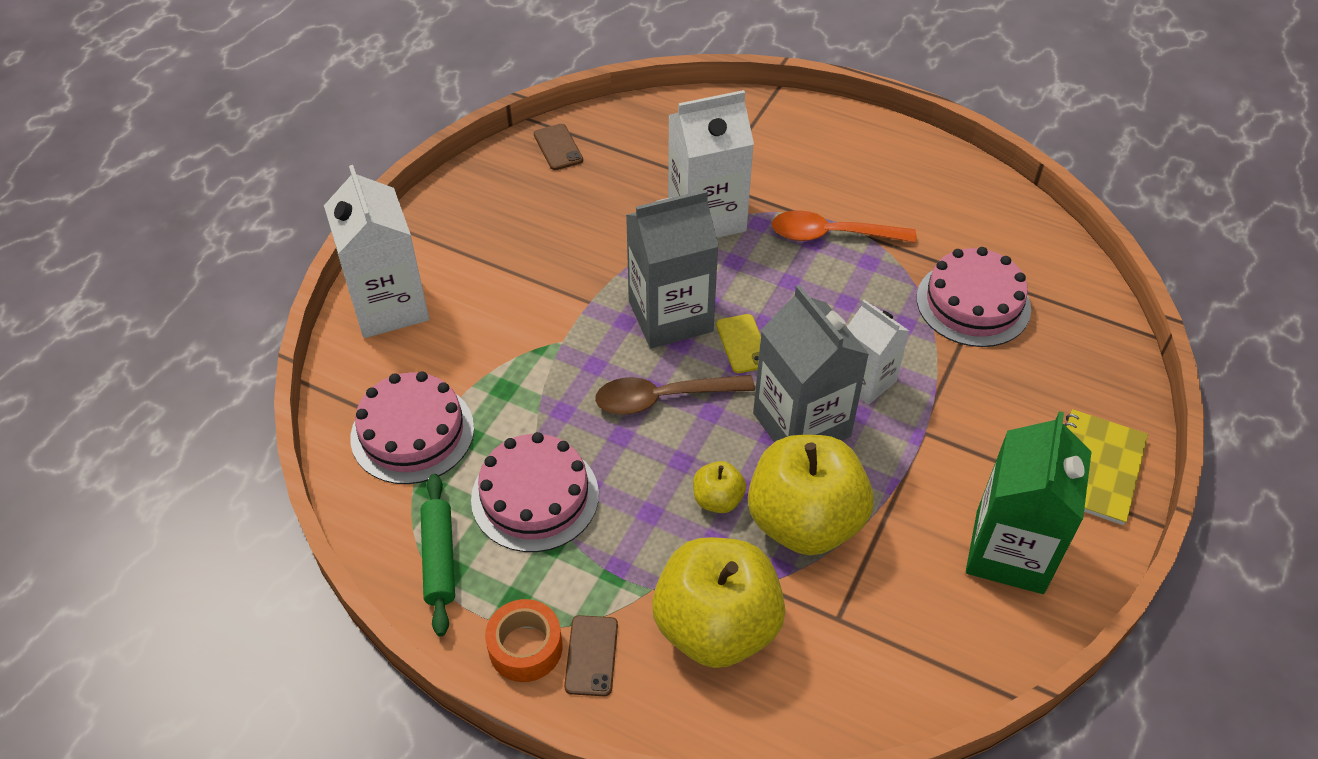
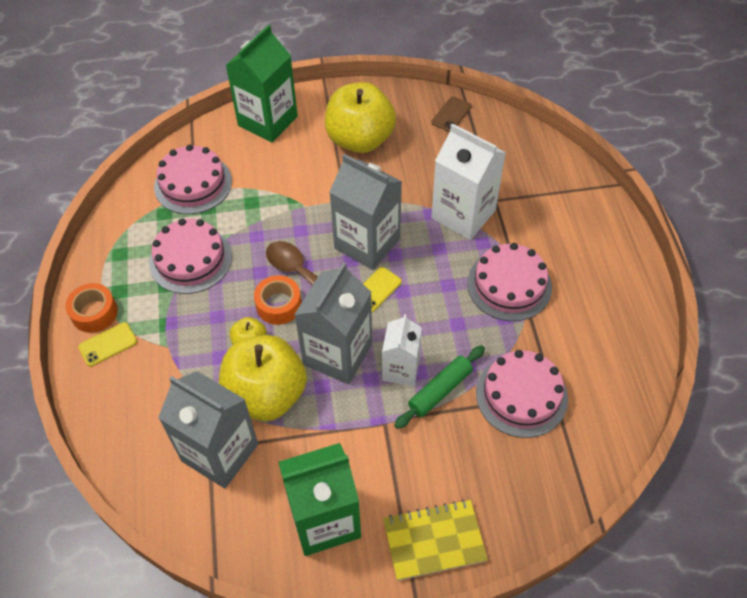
camera: 55 degrees right, 5 degrees up
(389, 306) = (268, 121): white carton -> green carton
(439, 559) = (123, 244): green rolling pin -> green rolling pin (440, 390)
(591, 655) = (108, 344): brown phone -> yellow phone
(686, 443) = (279, 305): none -> orange tape
(716, 627) = (163, 391): yellow apple -> yellow apple (360, 139)
(831, 235) = (509, 285): orange spoon -> pink cake
(851, 609) = (220, 452): none -> grey carton

